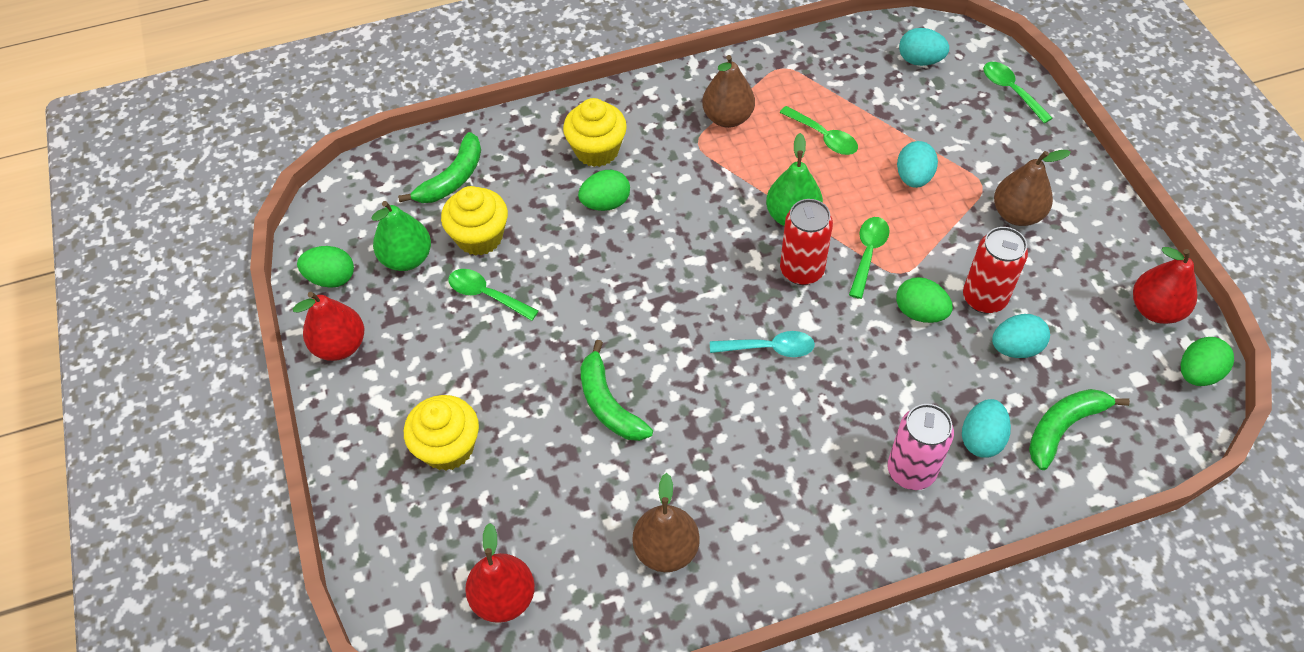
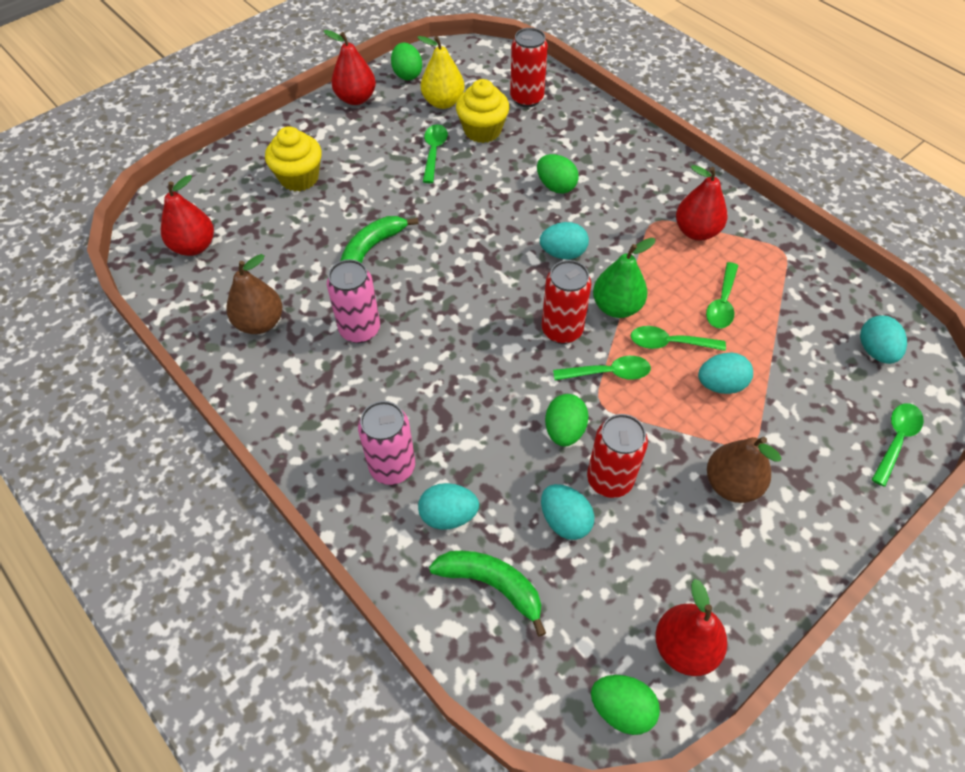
camera: 65 degrees right, 0 degrees up
(407, 258) = (443, 102): green pear -> yellow pear
(453, 178) = (526, 98): green banana -> red can
(597, 150) = (605, 164): yellow cupcake -> none
(703, 232) = (563, 253): none -> turquoise egg
(722, 449) = (360, 329): none -> pink can
(727, 118) = (696, 231): brown pear -> red pear
(769, 348) = (470, 331): turquoise spoon -> none
(853, 194) = (669, 343): none -> green spoon

